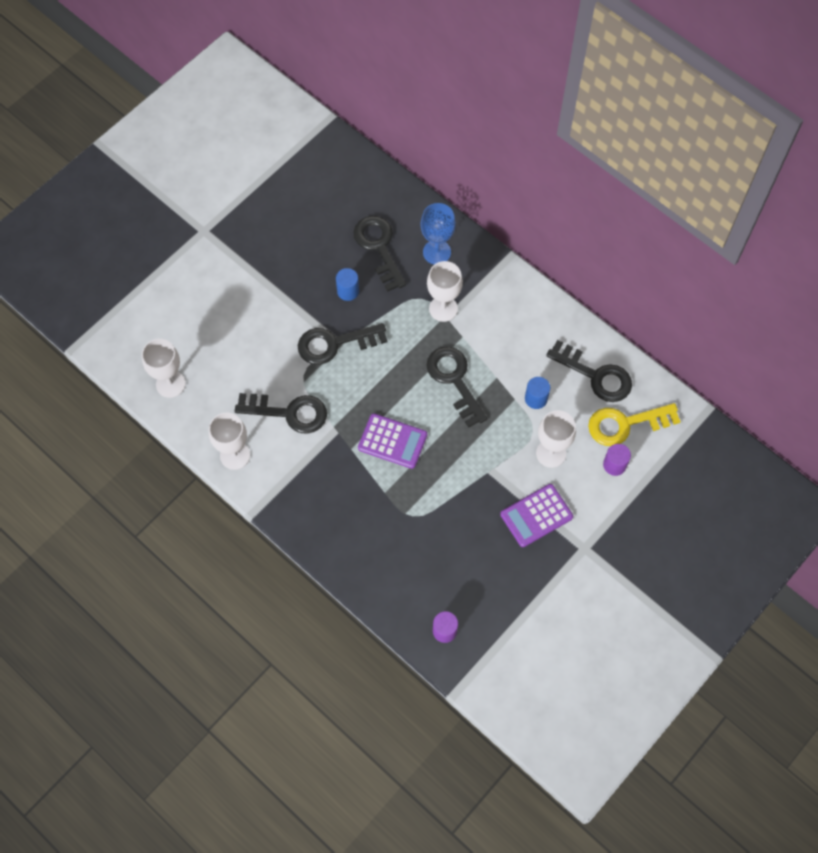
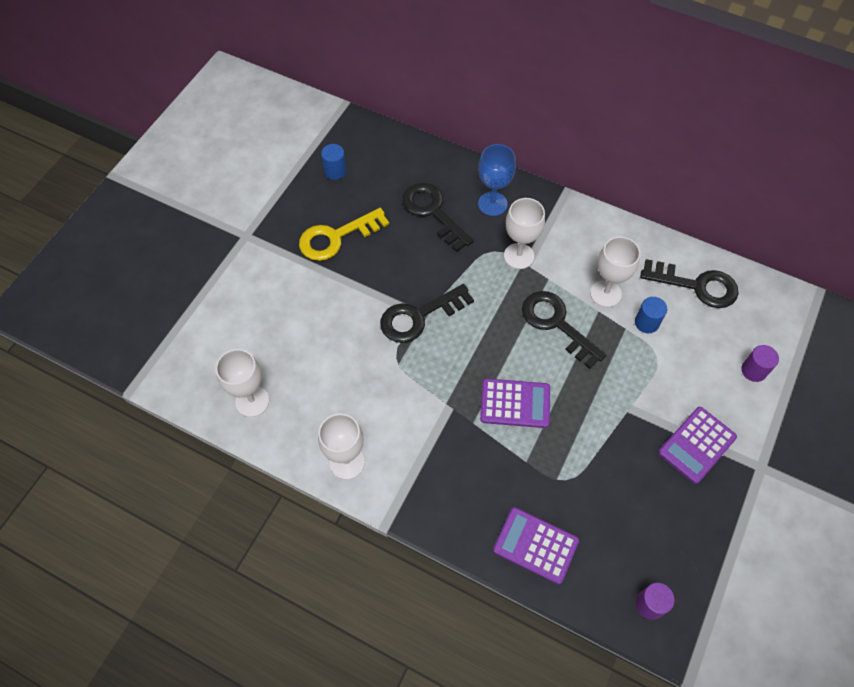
camera: 15 degrees left, 5 degrees down
(289, 413) = (393, 400): black key -> none
(348, 291) = (415, 261): blue cylinder -> blue cylinder (335, 171)
(368, 561) = (535, 545): none -> purple calculator
(551, 453) = (684, 375): white goblet -> white goblet (605, 293)
(625, 424) = (746, 326): yellow key -> yellow key (336, 237)

